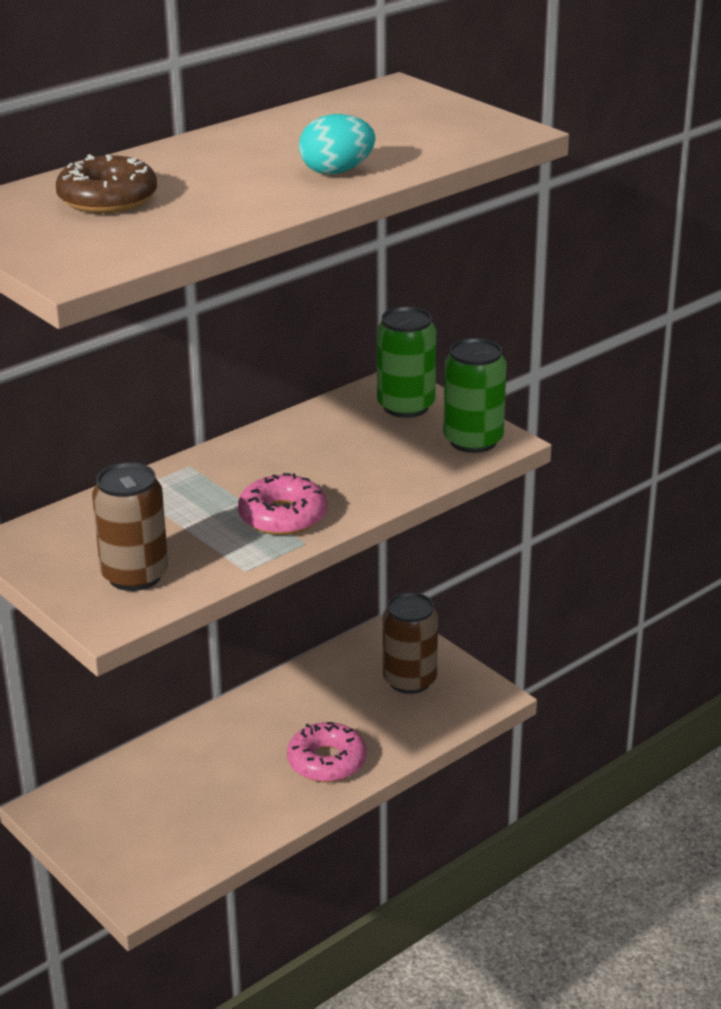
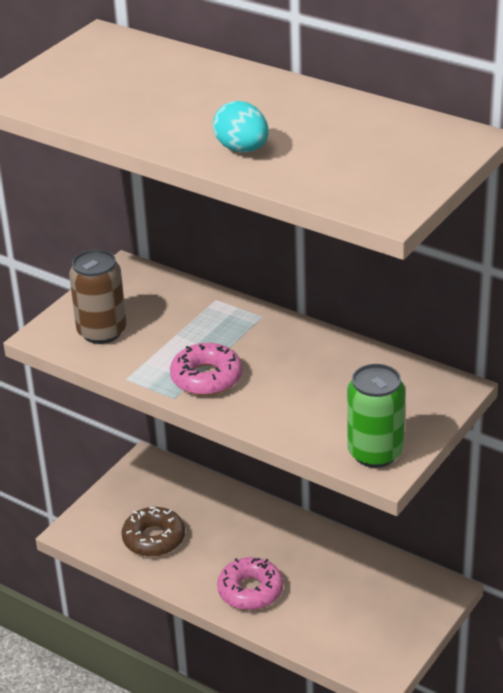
camera: 75 degrees right, 5 degrees up
(107, 199) = (144, 76): brown donut -> brown donut (154, 539)
(406, 406) = (416, 402): green can -> none
(409, 680) = (377, 616): brown can -> none

